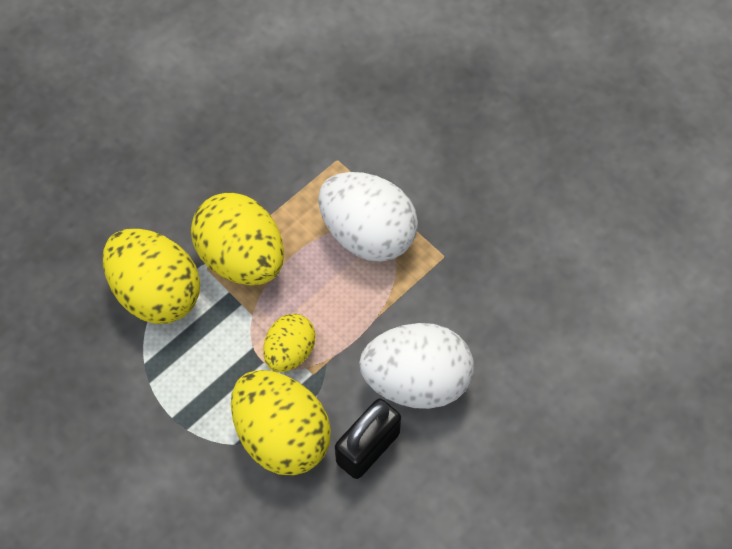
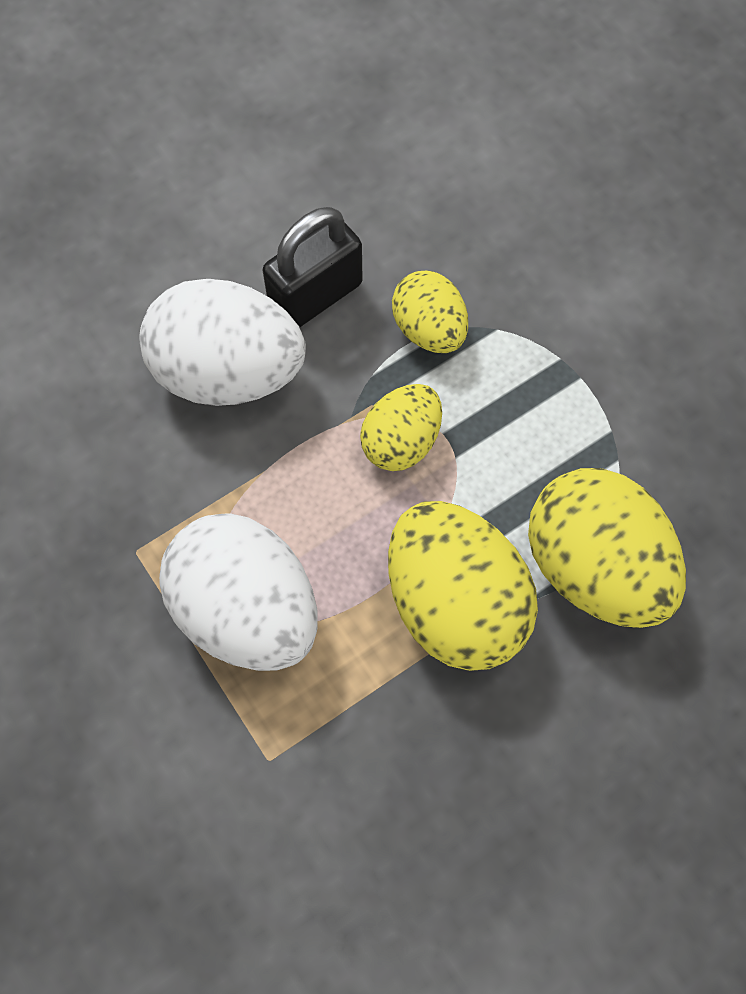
camera: 170 degrees left, 5 degrees up
(282, 435) = (429, 329): yellow egg -> yellow egg, size x0.58

